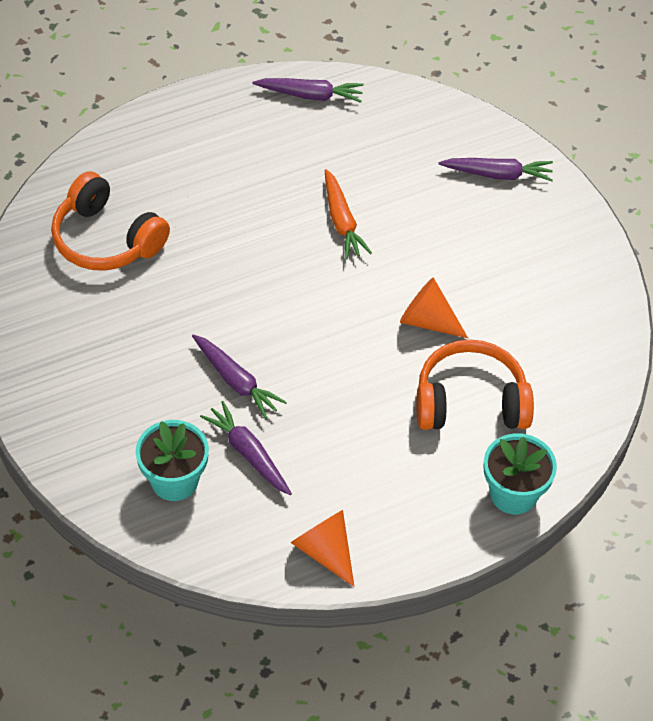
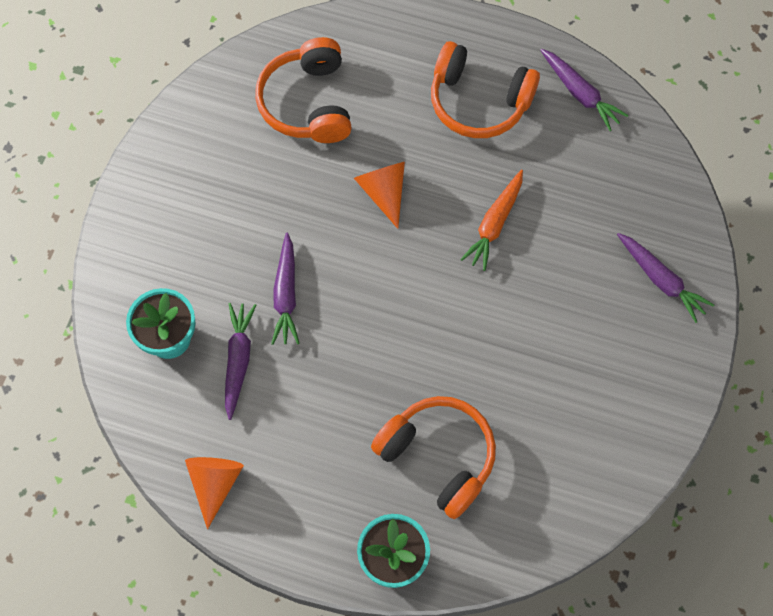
camera: 45 degrees right, 15 degrees up
(240, 149) = (479, 101): none -> orange headphones
(428, 321) = (475, 362): orange cone -> orange cone (383, 192)

